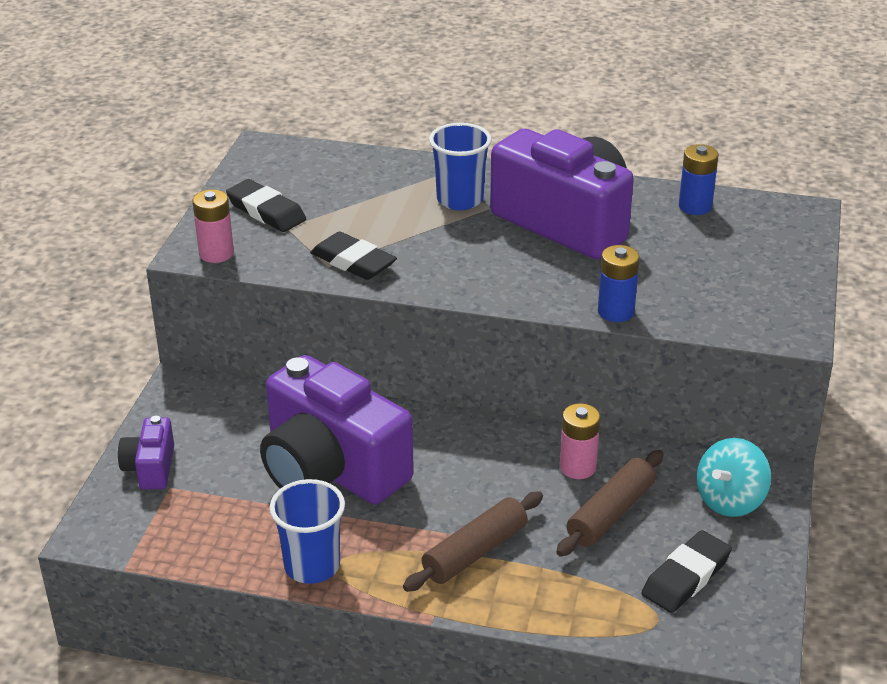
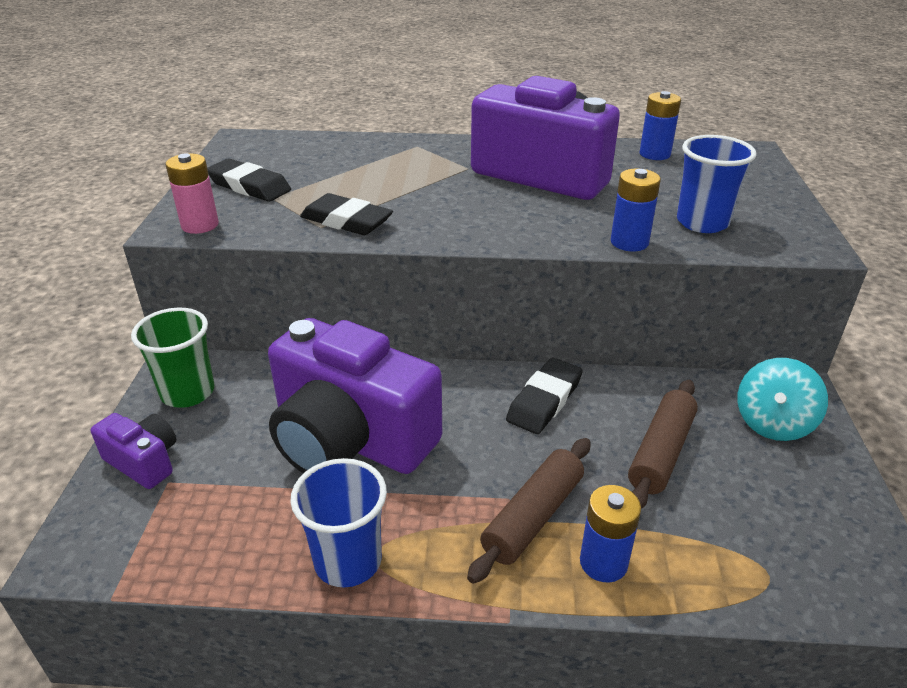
camera: 10 degrees left, 0 degrees up
(150, 468) = (144, 461): purple camera -> purple camera turned 135 degrees clockwise
(190, 410) = (188, 392): none -> green cup
(460, 199) = (438, 164): blue cup -> blue cup (702, 222)
(522, 593) = (603, 562): none -> blue battery
(577, 467) = (607, 407): pink battery -> none
(686, 577) = (772, 516): black eraser -> black eraser (544, 400)

